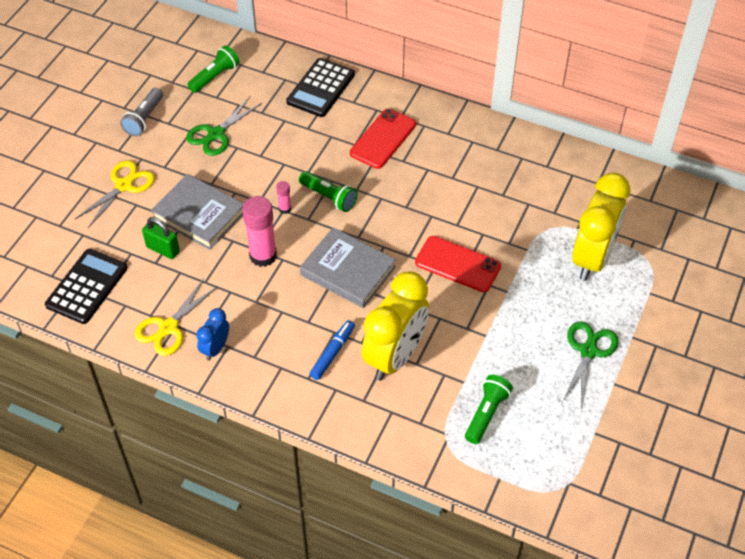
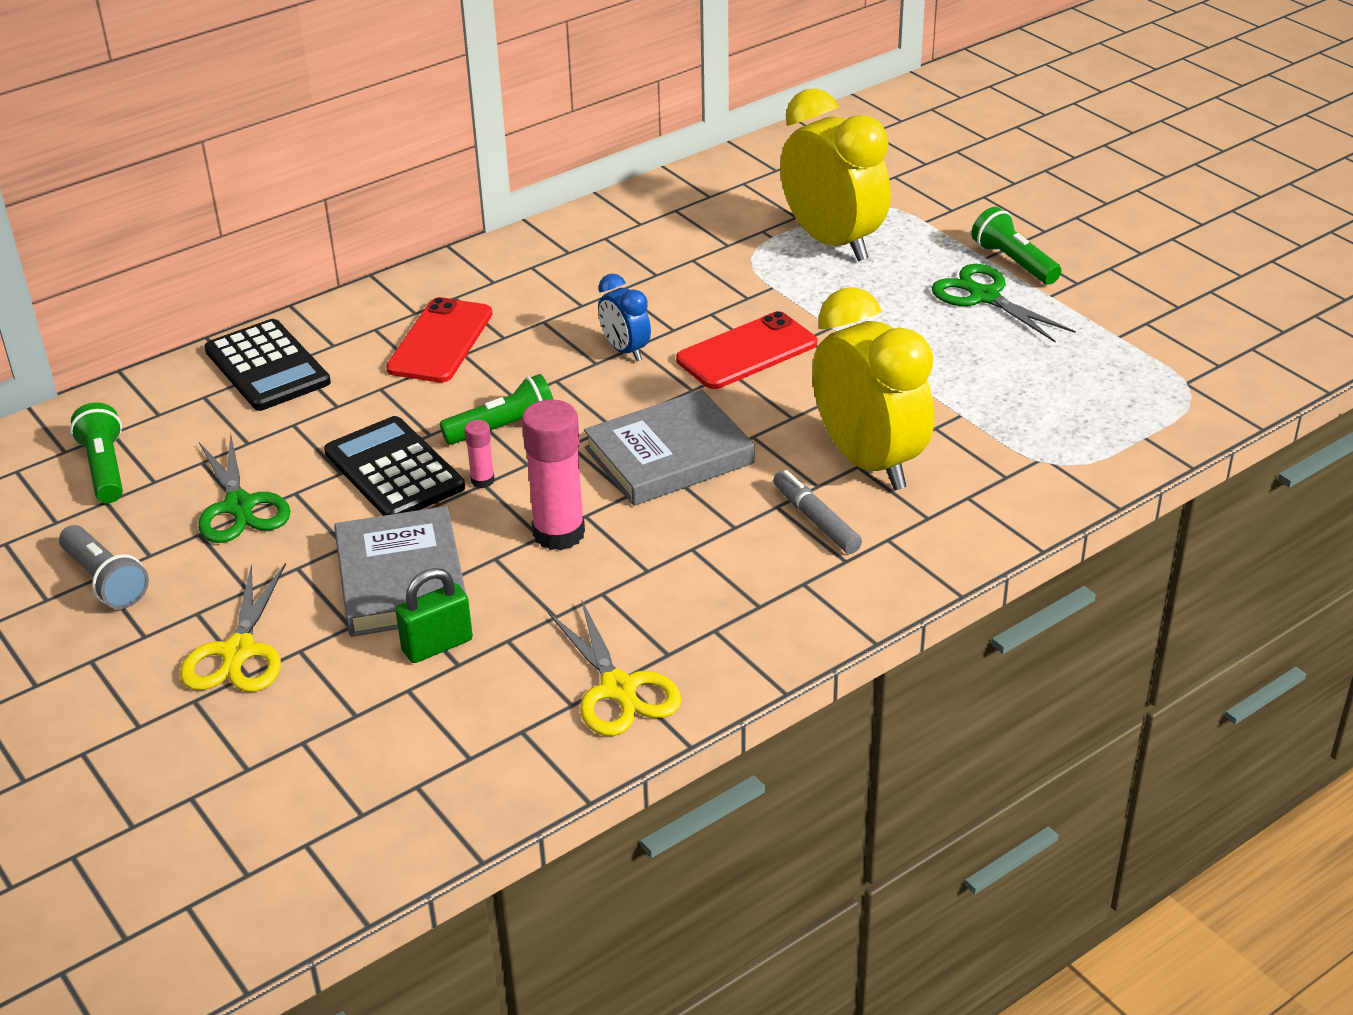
camera: 60 degrees left, 15 degrees down
(87, 286) = (434, 770): black calculator -> black calculator (394, 470)
(124, 185) = (238, 652): yellow scissors -> yellow scissors turned 150 degrees counterclockwise
(199, 215) = (401, 579): grey book -> grey book turned 75 degrees counterclockwise
(215, 348) = (708, 644): blue clock -> blue clock (625, 350)
(332, 353) = (816, 520): blue marker -> grey marker
(383, 139) = (440, 341): red phone -> red phone turned 45 degrees clockwise
(486, 413) = (1029, 412): green flashlight -> green flashlight (1013, 262)

